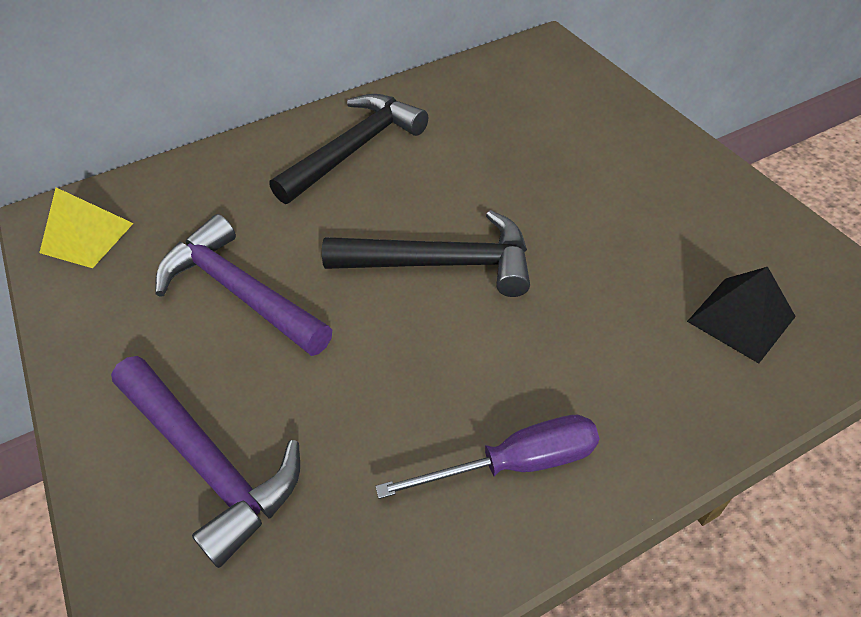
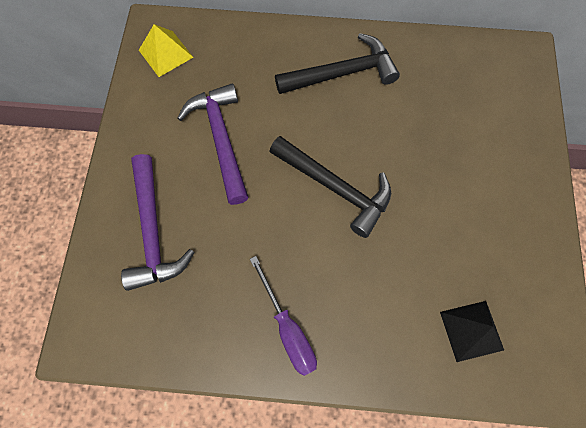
camera: 30 degrees right, 20 degrees up
(514, 464) = (287, 328): purple screwdriver -> purple screwdriver turned 45 degrees clockwise

